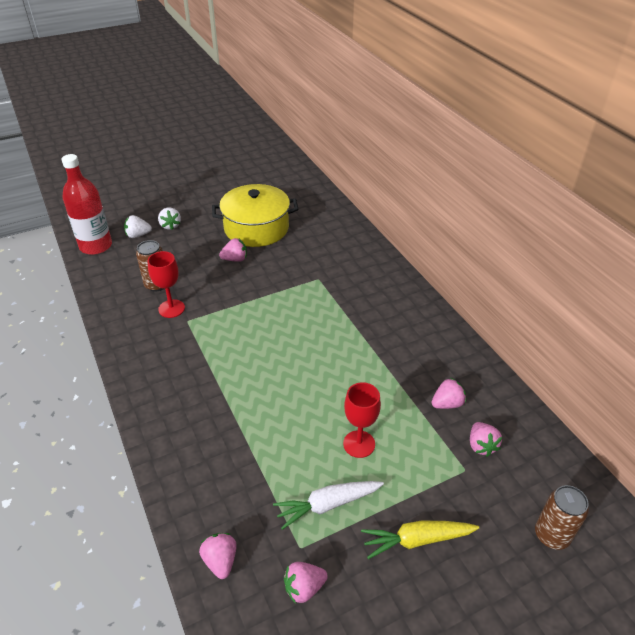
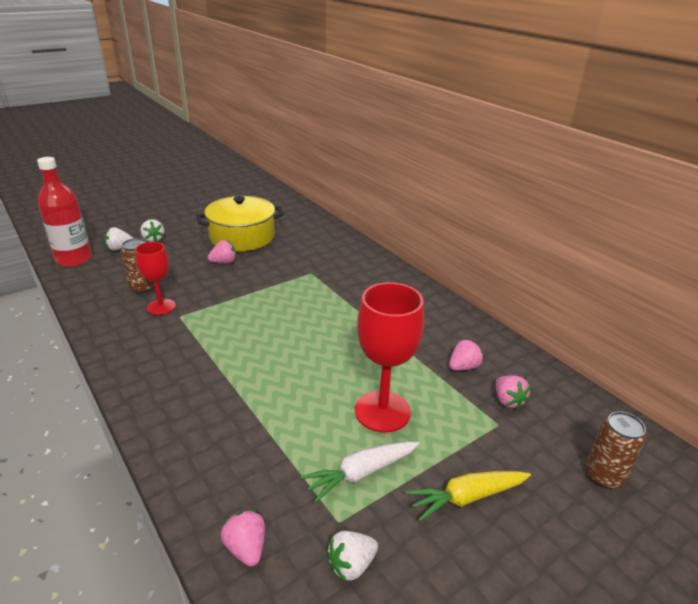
camera: 10 degrees left, 10 degrees down
(304, 588) = (351, 565): pink strawberry -> white strawberry
(359, 444) = (382, 411): red goblet -> red goblet, size x1.62

